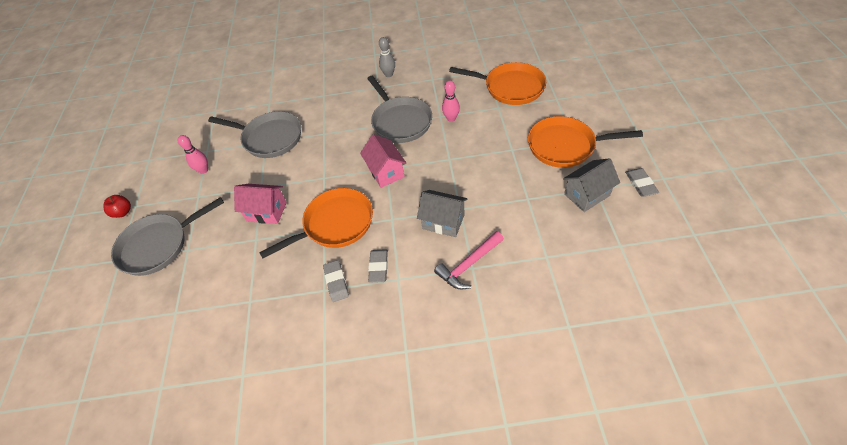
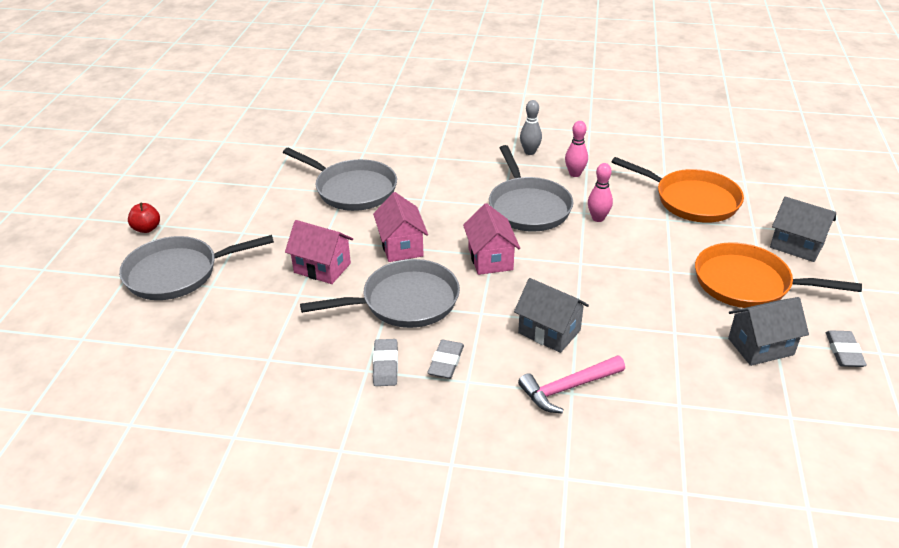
camera: 10 degrees right, 15 degrees down
(203, 170) = (258, 206): pink bowling pin -> pink bowling pin (575, 174)
(319, 178) = (401, 246): none -> pink house
(335, 224) = (405, 301): orange pan -> grey pan
(588, 107) = (796, 245): none -> grey house

